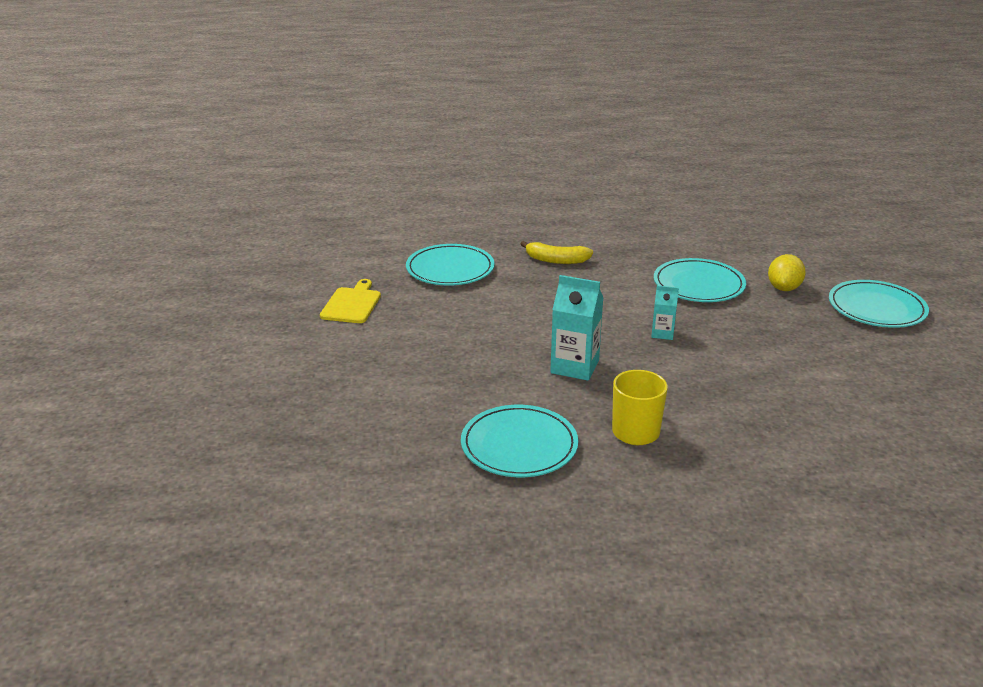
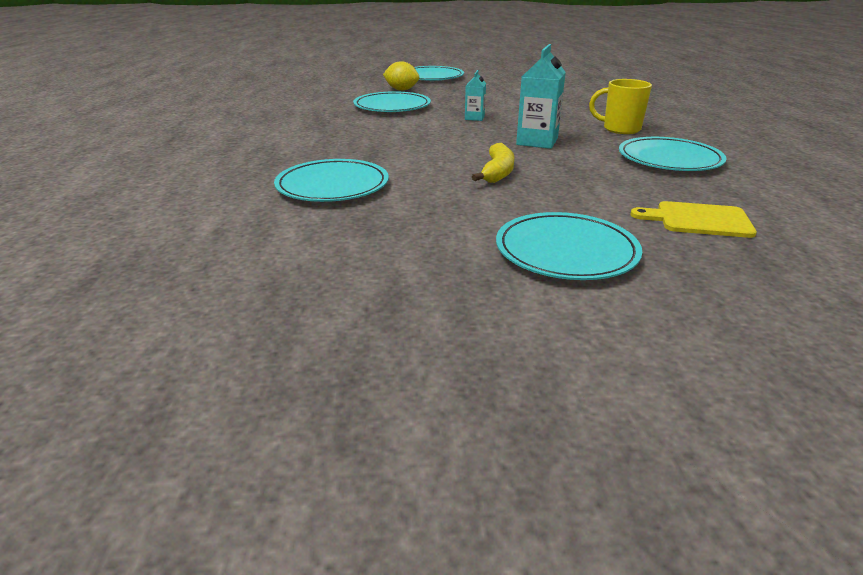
camera: 90 degrees left, 0 degrees up
(316, 356) = (566, 251): none -> turquoise plate
(352, 304) = (421, 237): yellow cutting board -> yellow cutting board (698, 220)
(556, 260) = (329, 143): yellow banana -> yellow banana (497, 172)

